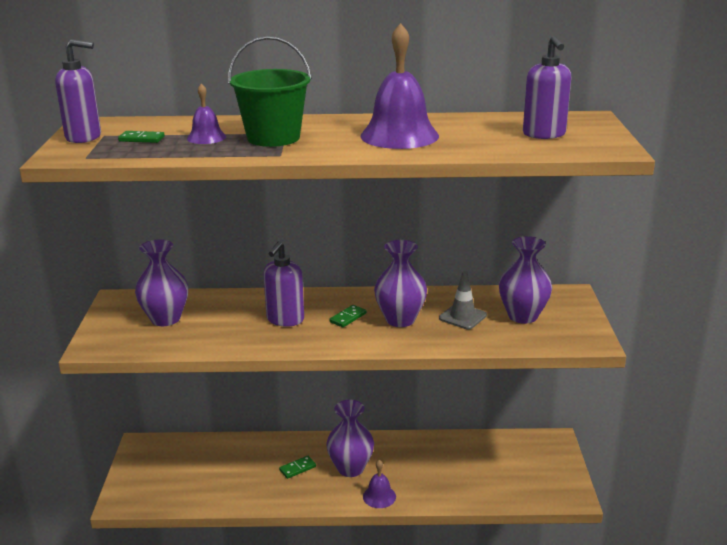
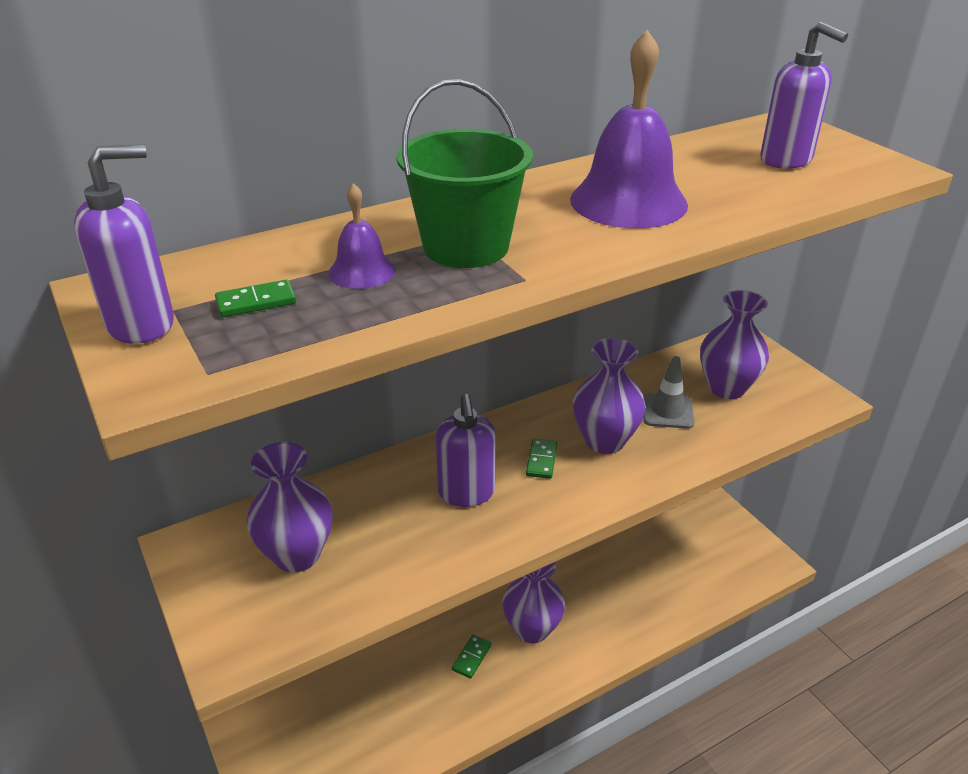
camera: 30 degrees left, 10 degrees up
(379, 496) = (593, 653): purple bell -> none

